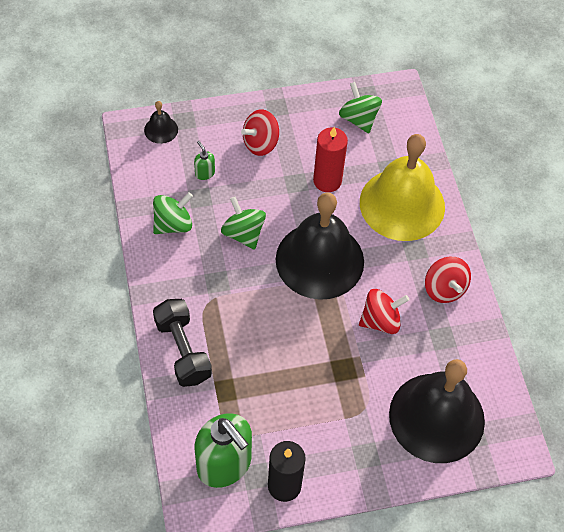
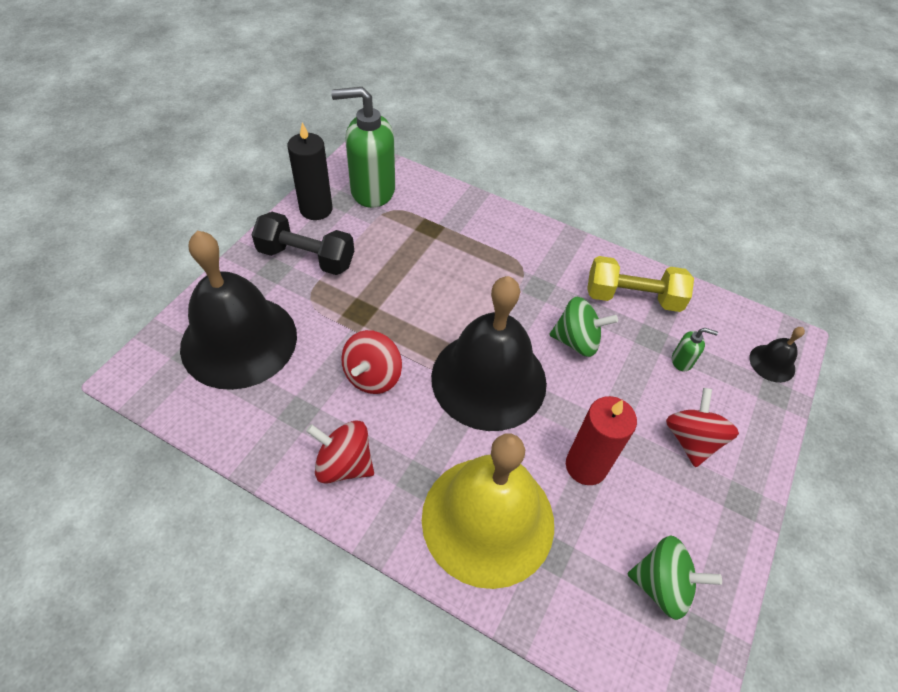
camera: 130 degrees right, 5 degrees down
(173, 224) = (632, 297): green spinning top -> yellow dumbbell
(183, 350) = (492, 226): black dumbbell -> black dumbbell (306, 257)

